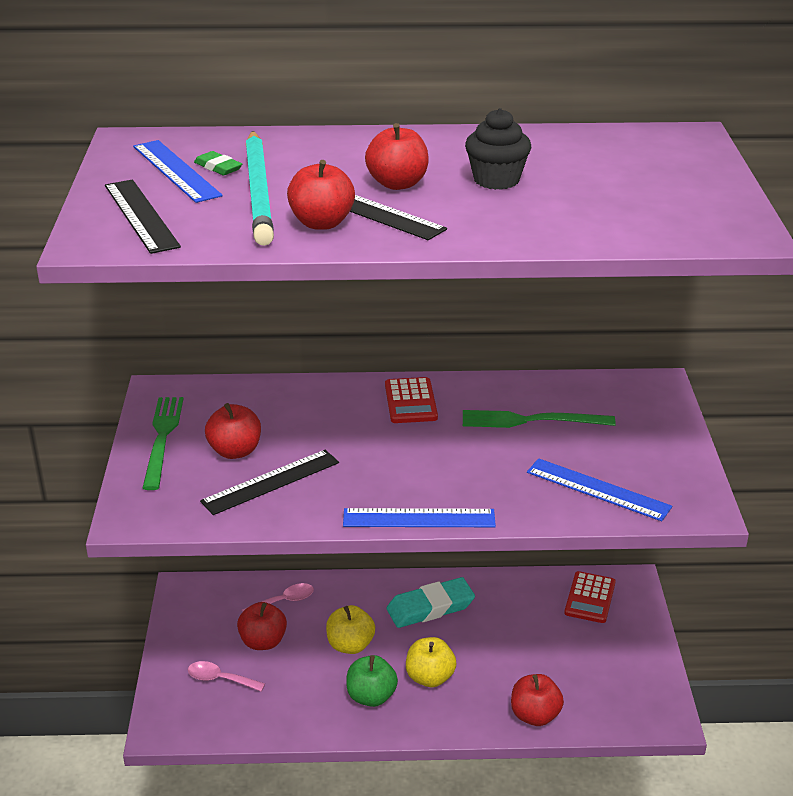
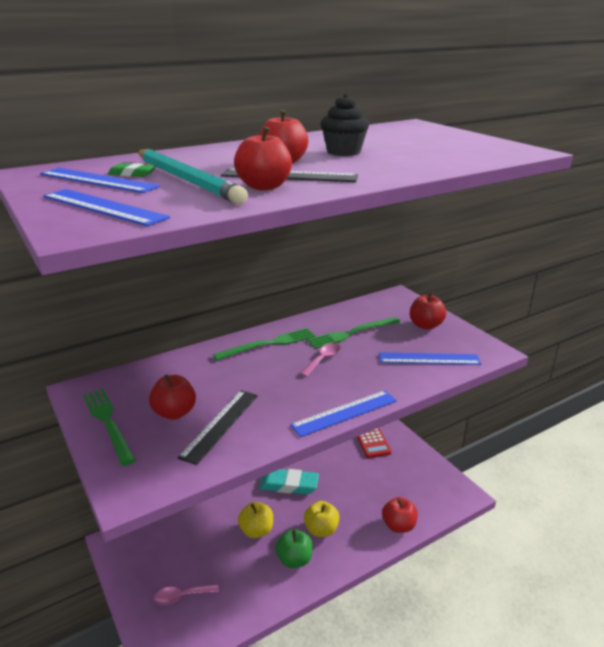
camera: 30 degrees left, 5 degrees down
(141, 215) = (103, 207): black ruler -> blue ruler
(263, 642) = (195, 554): red apple -> red apple (425, 325)
(284, 601) = (192, 519): pink spoon -> pink spoon (323, 359)
(410, 401) = (269, 344): red calculator -> green fork
(430, 607) = (289, 485): turquoise eraser -> turquoise eraser turned 60 degrees clockwise

